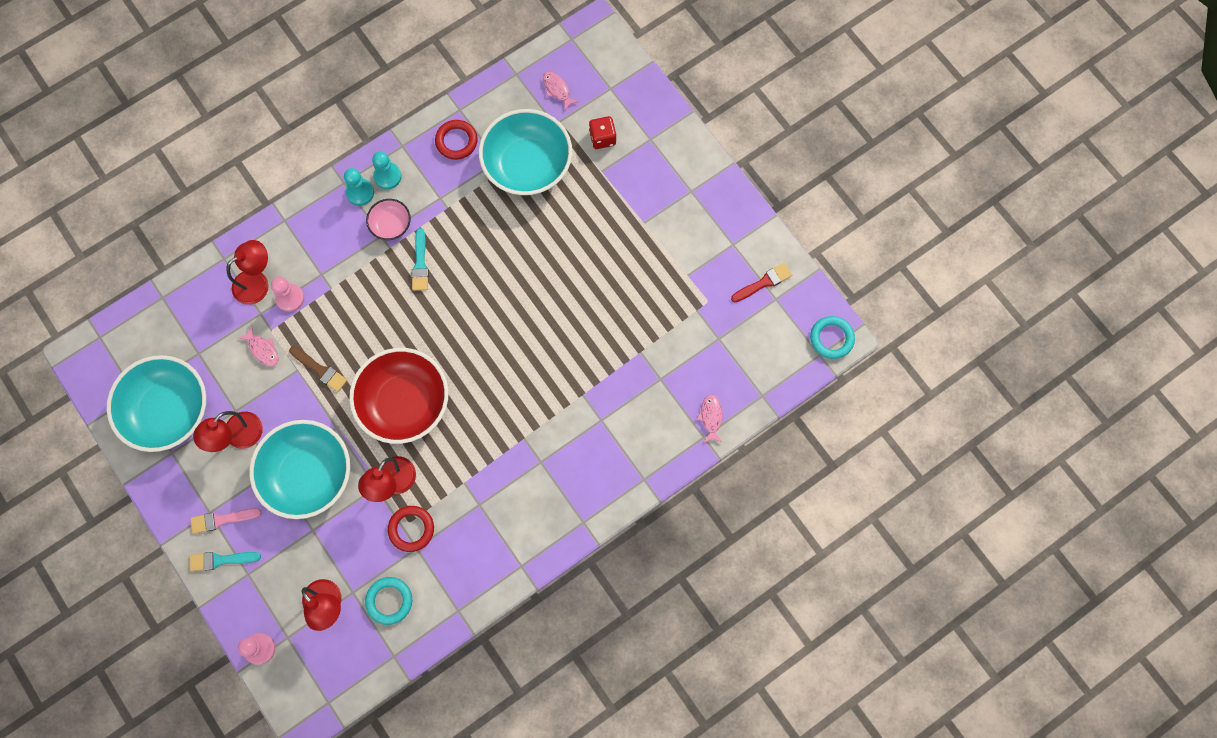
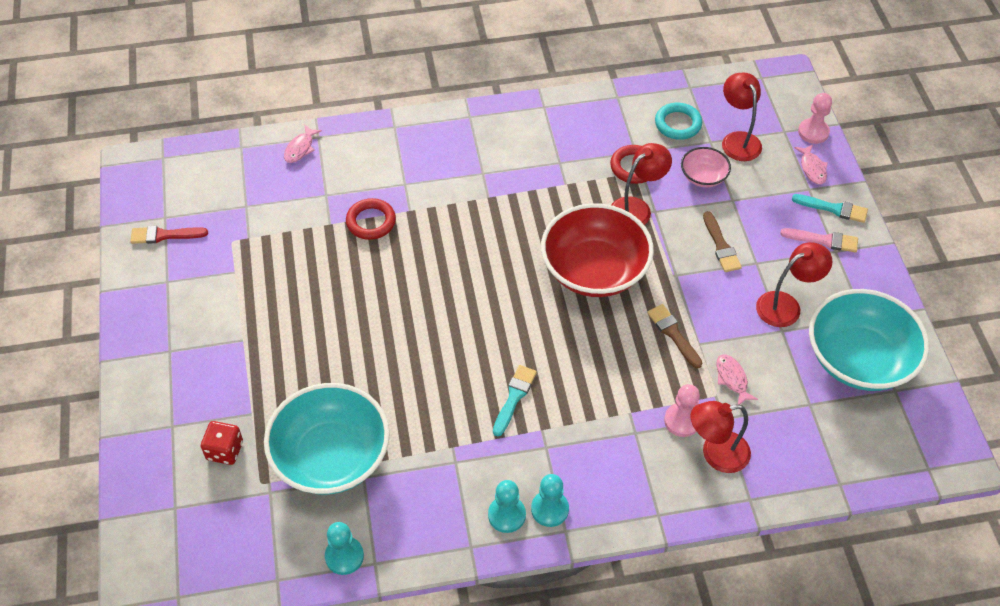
camera: 155 degrees left, 20 degrees down
(308, 474) = (721, 245): turquoise bowl -> brown brush
(391, 225) = (528, 455): pink bowl -> pink bowl (703, 177)
(456, 141) = (400, 523): red ring -> red ring (371, 222)
(481, 105) = (344, 556): none -> turquoise pawn
(557, 89) = (239, 535): pink fish -> pink fish (812, 168)
(831, 338) = (140, 166): turquoise ring -> none

